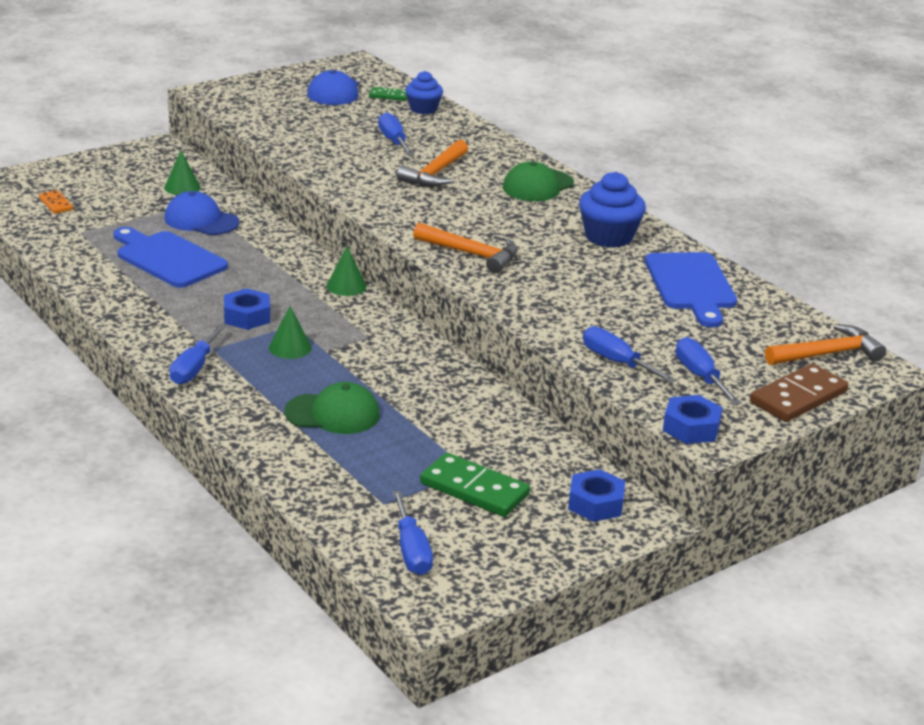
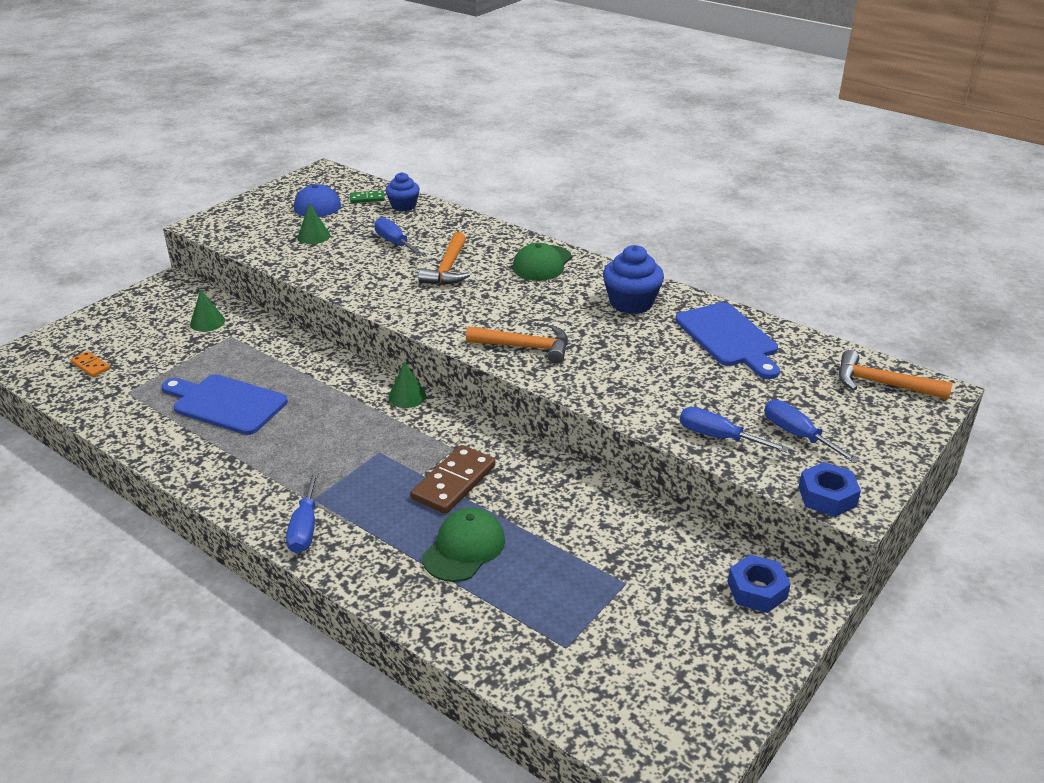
camera: 15 degrees left, 5 degrees up
(201, 220) = (240, 354): blue cap -> none
(247, 316) = (330, 453): blue nut -> none
(290, 347) = (387, 479): green cone -> green cone (313, 236)
(333, 414) = (464, 548): green cap -> green cap turned 45 degrees counterclockwise
(411, 551) = (622, 702): blue screwdriver -> none
(474, 489) = (641, 604): green domino -> none
(798, 397) = (891, 437): brown domino -> brown domino (454, 482)
(827, 354) = (882, 384): orange hammer -> orange hammer turned 120 degrees counterclockwise

